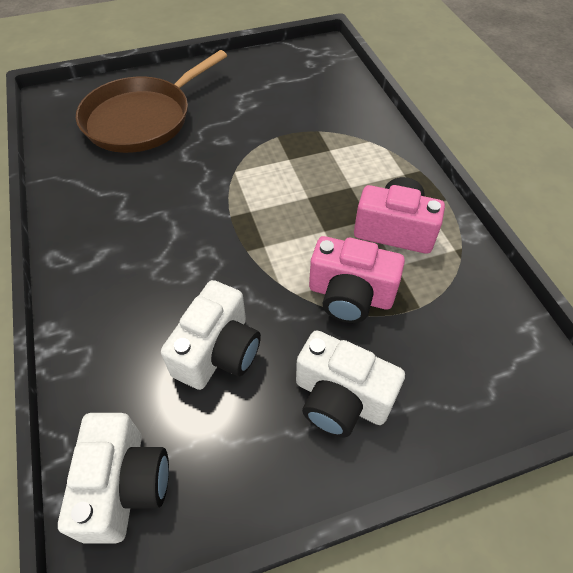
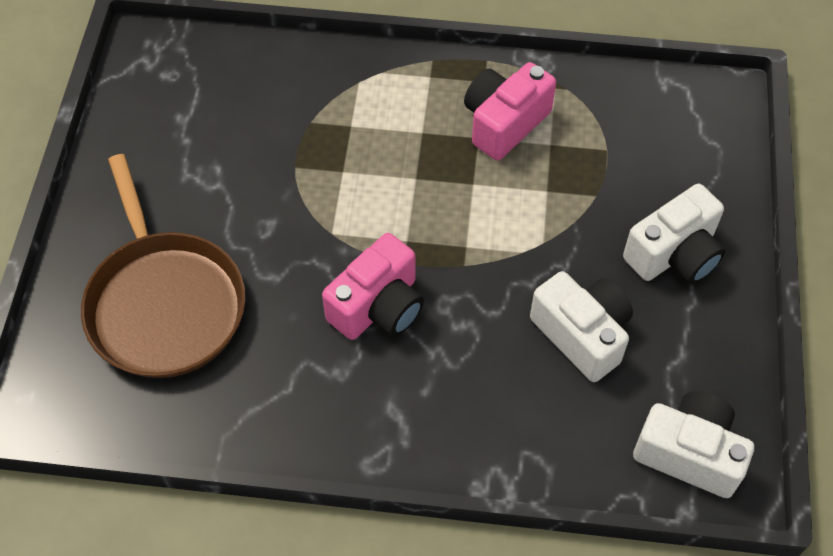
camera: 65 degrees left, 5 degrees up
(350, 295) = (567, 198): pink camera -> pink camera (378, 307)

